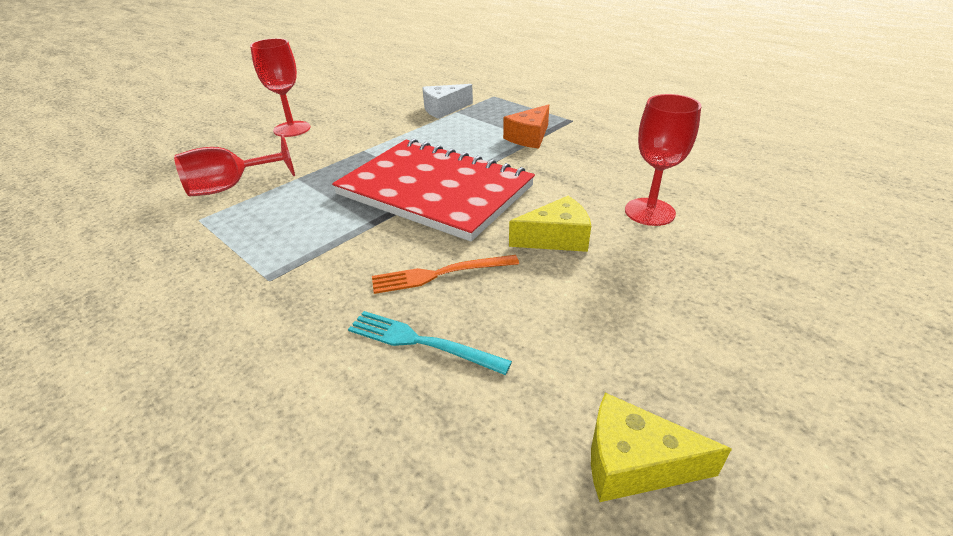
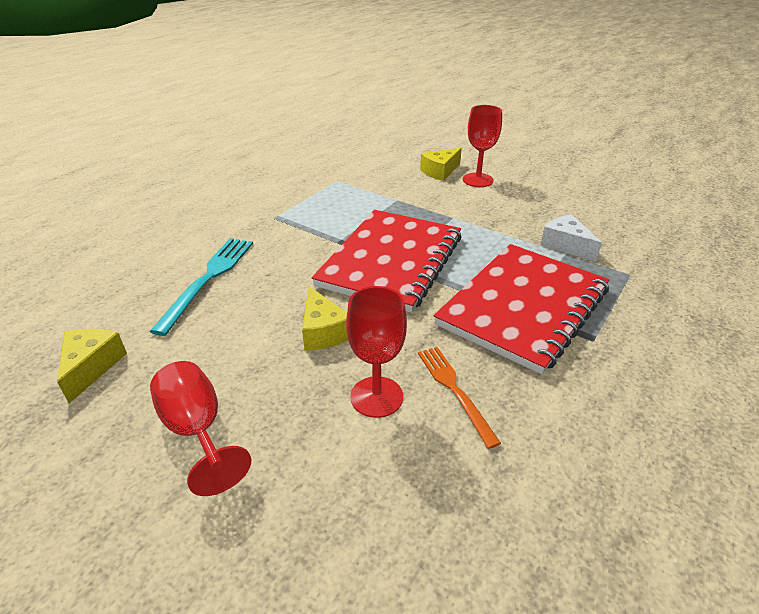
camera: 80 degrees right, 0 degrees up
(231, 187) = (378, 180): red goblet -> red goblet (197, 430)
(250, 146) = (440, 171): none -> yellow cheese
(421, 342) = (209, 279): turquoise fork -> turquoise fork, size x1.51
(439, 274) = (276, 277): orange fork -> orange fork (454, 390)
(529, 137) = (523, 307): orange cheese -> red notebook

